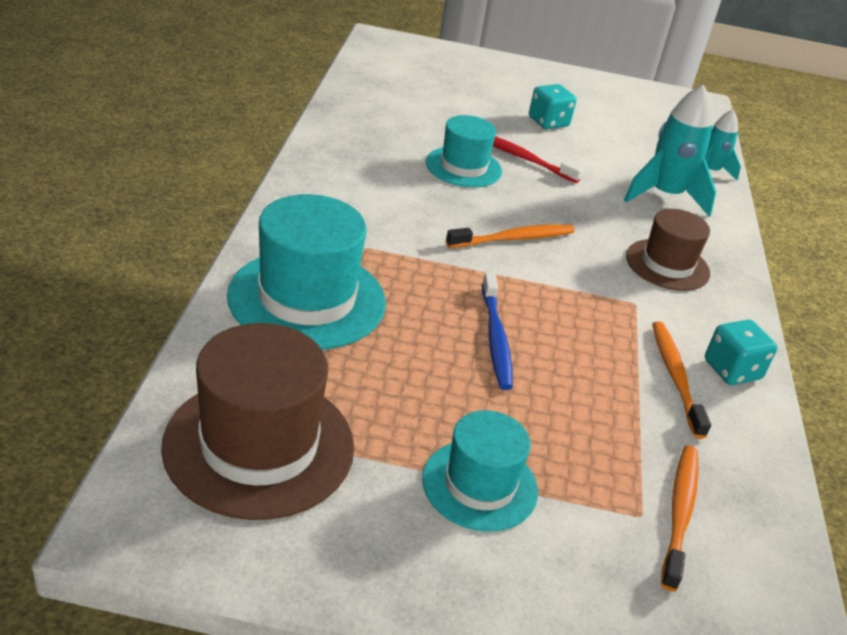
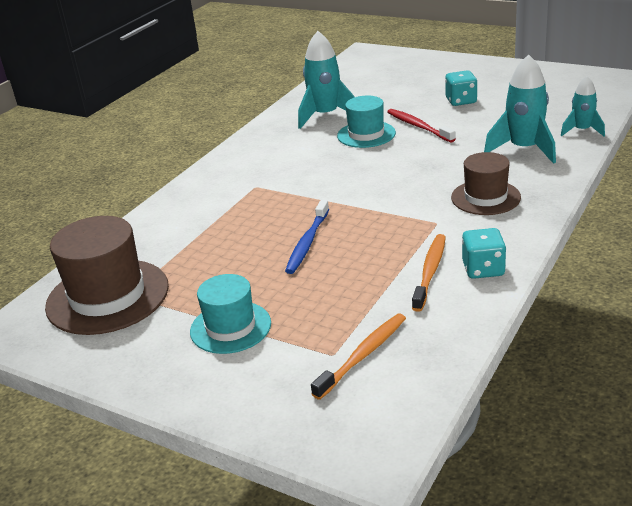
camera: 30 degrees right, 5 degrees down
(307, 299) = (194, 217): turquoise hat -> none
(391, 135) = (325, 116): none -> turquoise rocket
(513, 239) = (370, 180): orange toothbrush -> none

